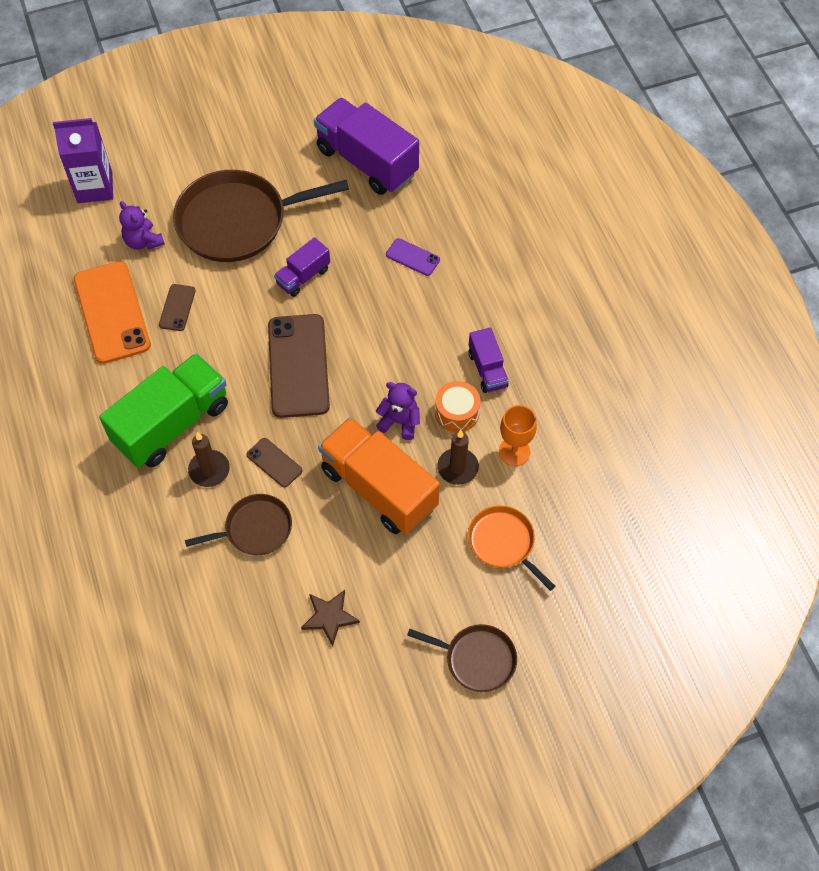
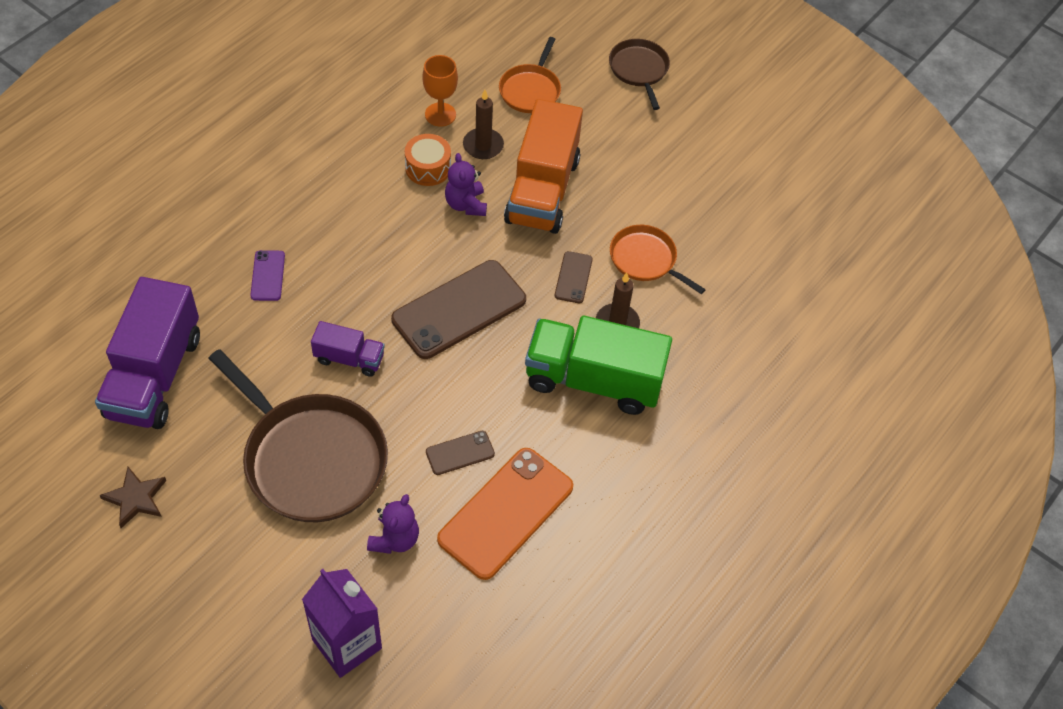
camera: 125 degrees left, 5 degrees down
(255, 529) = (645, 260): brown pan -> orange pan
(329, 617) = (679, 172): brown star -> brown star (136, 498)
(487, 369) = (367, 164): purple truck -> none

